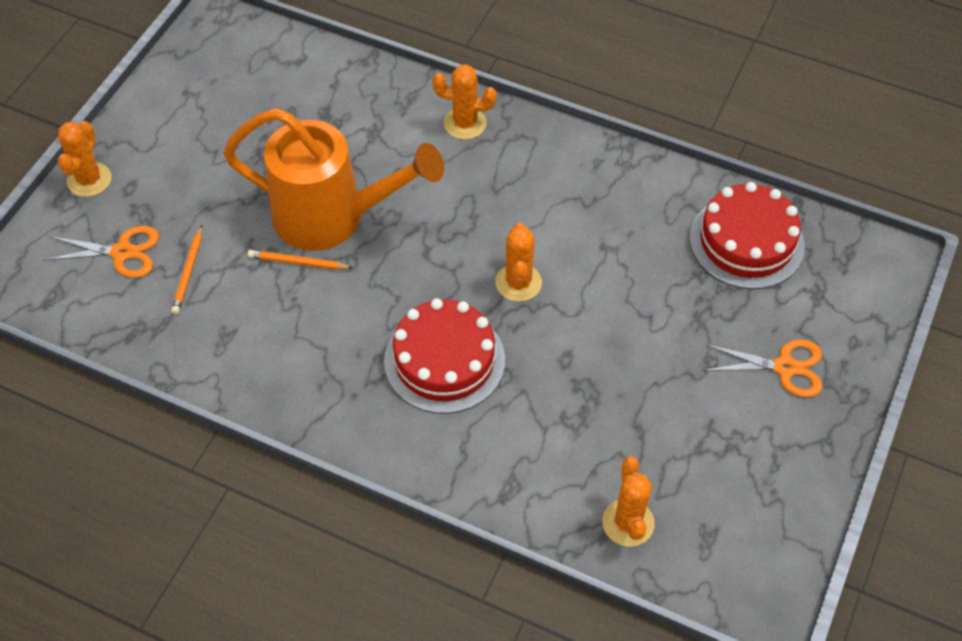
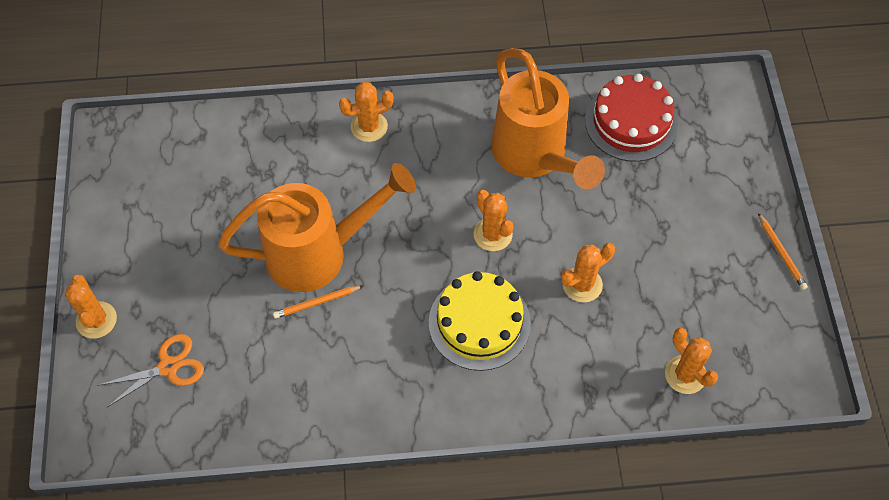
camera: 30 degrees left, 5 degrees up
(188, 272) = (235, 355): orange pencil -> orange pencil (781, 253)
(444, 360) = (479, 322): red cake -> yellow cake
(578, 377) = (582, 284): none -> orange cactus
(616, 228) = (534, 156): none -> orange watering can
(784, 367) = (715, 204): orange scissors -> none

